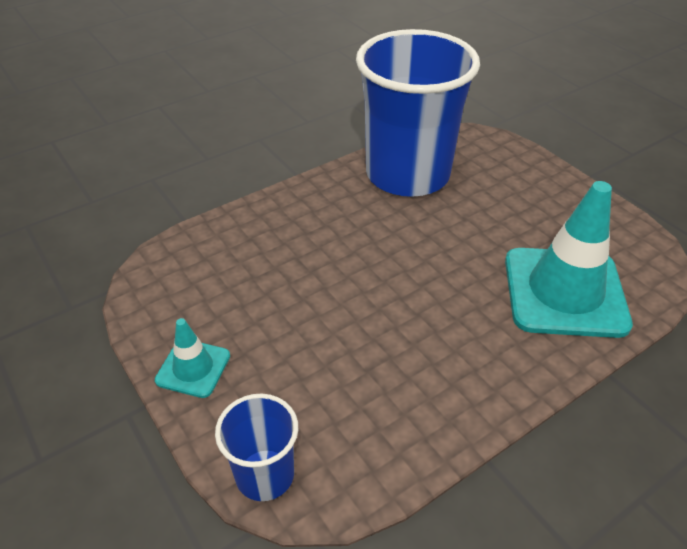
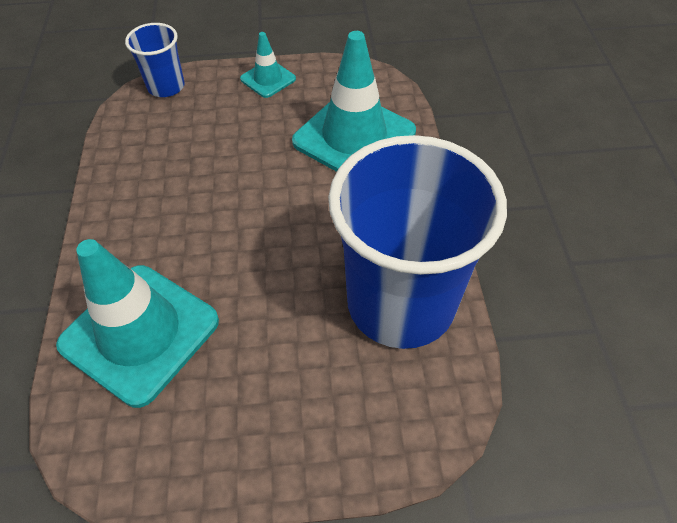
camera: 120 degrees right, 10 degrees up
(252, 257) = (354, 137): none -> turquoise traffic cone

